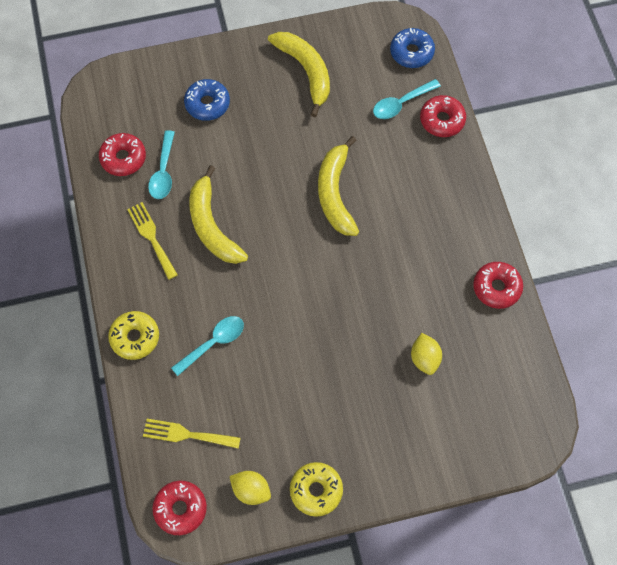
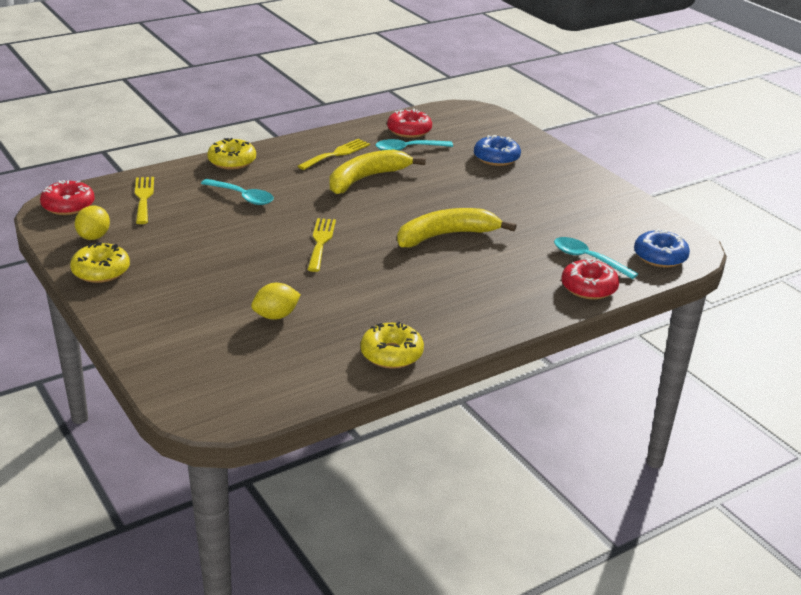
camera: 70 degrees right, 35 degrees down
(306, 71) = (577, 200): yellow banana -> none
(317, 295) = (321, 242): none -> yellow fork
(496, 288) = (391, 354): red donut -> yellow donut

